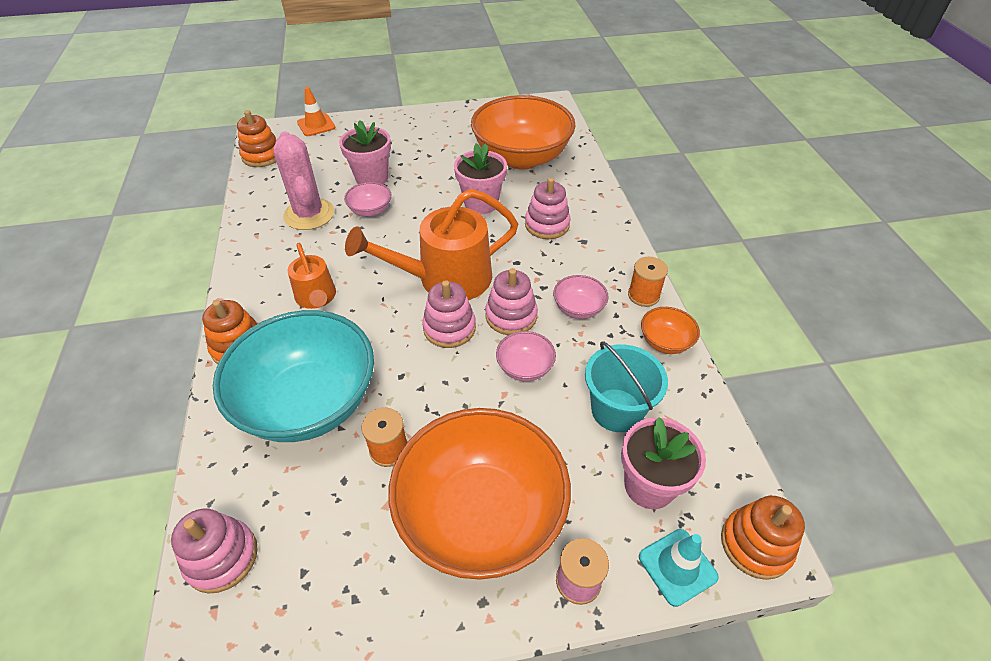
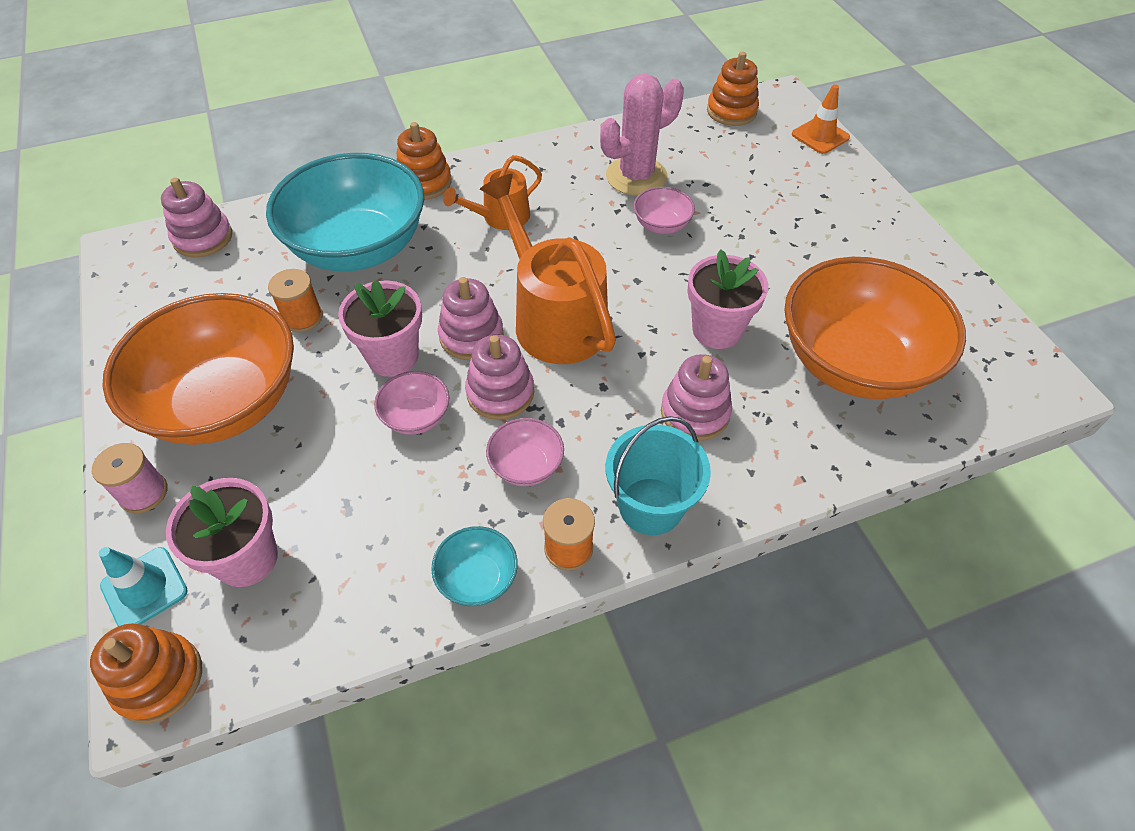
camera: 80 degrees right, 5 degrees up
(372, 178) = (728, 211): pink flower pot -> pink flower pot (393, 357)
(616, 410) = (355, 520): turquoise bucket -> turquoise bucket (651, 506)
(665, 342) = (477, 578): orange bowl -> turquoise bowl

